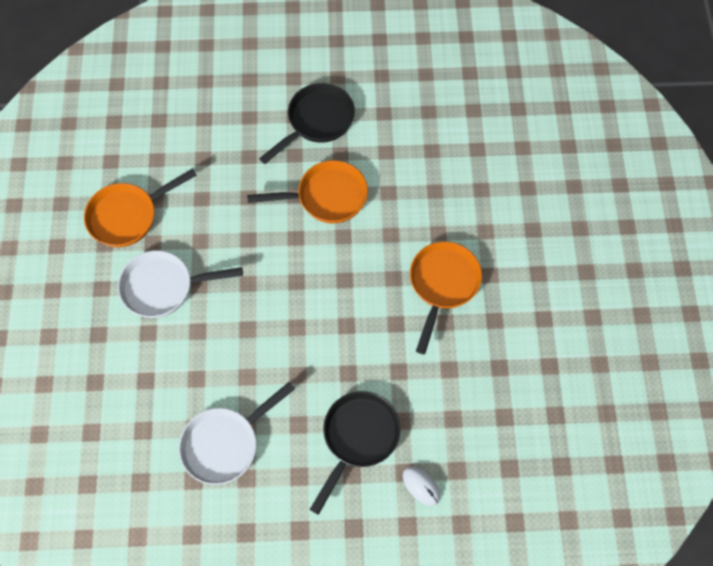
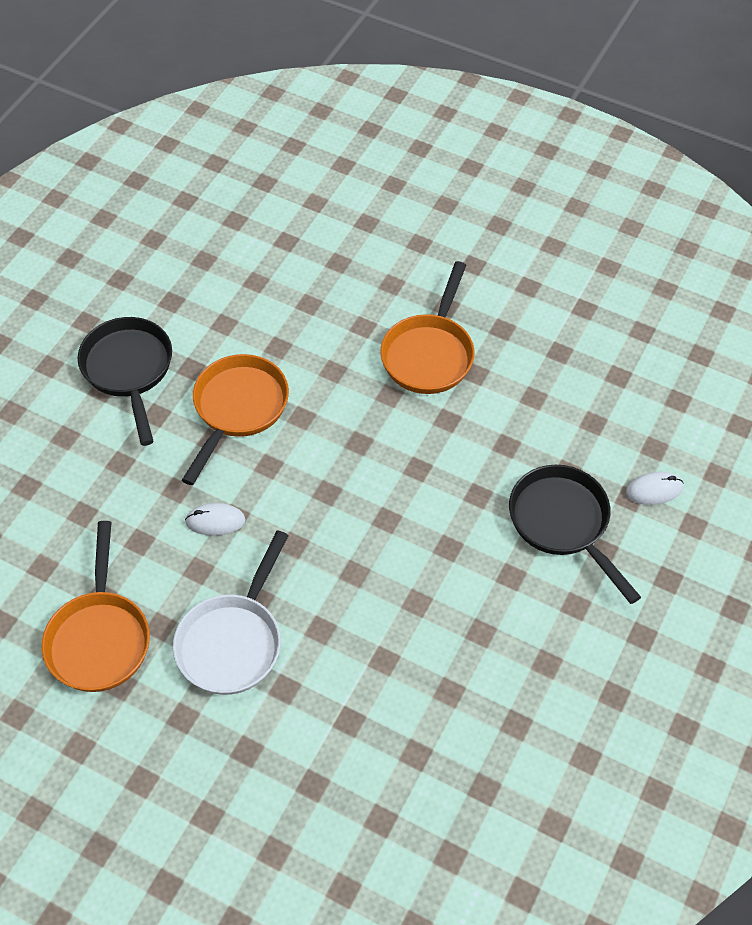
camera: 60 degrees left, 10 degrees down
(225, 443) = (489, 666): white pan -> none
(239, 231) = (215, 521): none -> white mouse
(442, 285) = (429, 354): orange pan -> orange pan turned 120 degrees counterclockwise

